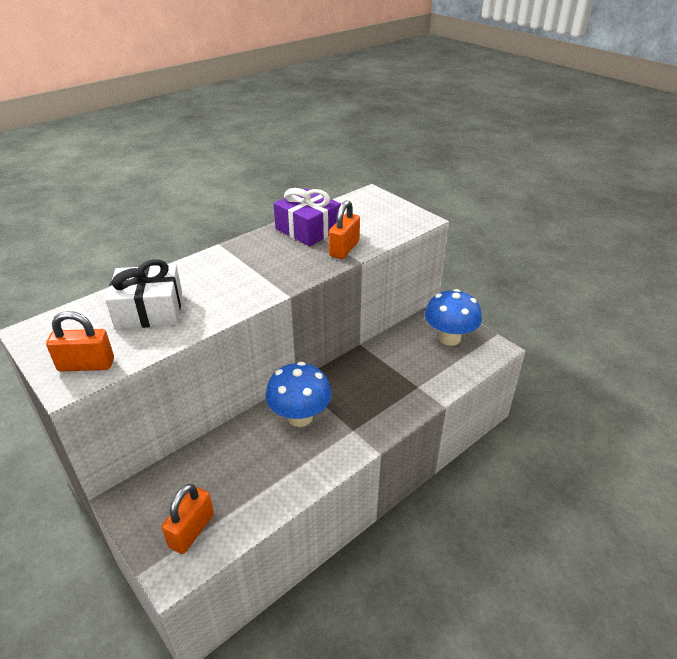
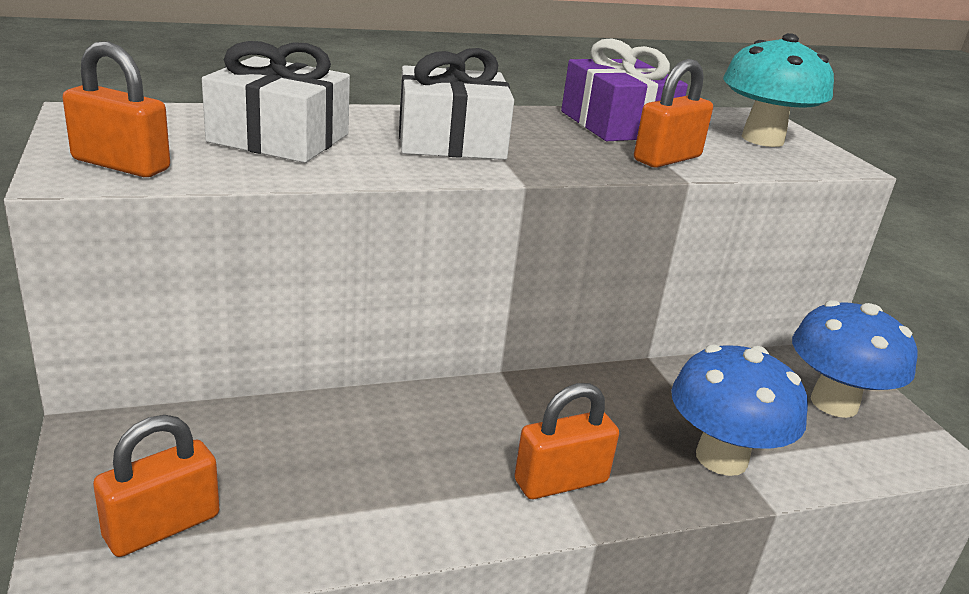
camera: 20 degrees right, 10 degrees down
(236, 277) = (451, 141): none -> white gift
(300, 417) = (473, 425): blue mushroom -> blue mushroom (721, 458)
(352, 430) = (561, 481): none -> orange padlock
(380, 214) = (762, 139): none -> turquoise mushroom

